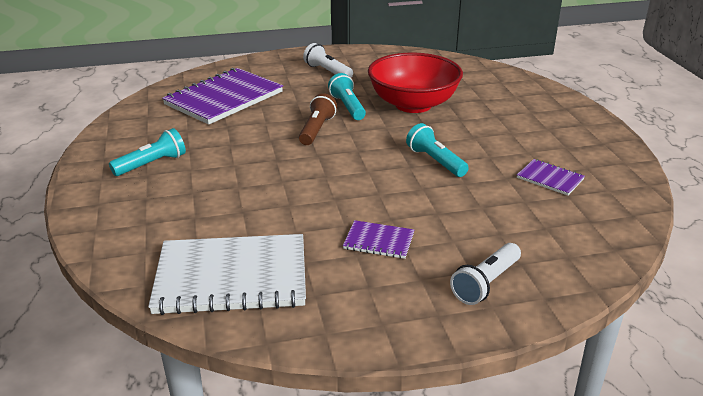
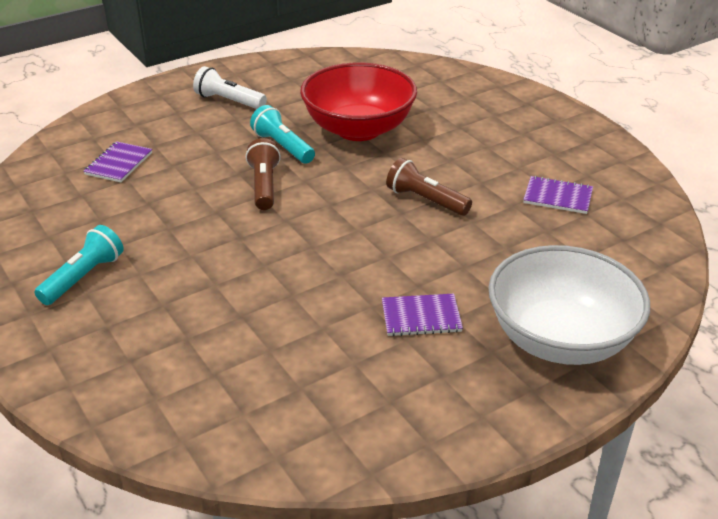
camera: 20 degrees left, 5 degrees up
(224, 98) = (119, 163): purple notebook -> purple notebook, size x0.46
(231, 277) = (281, 404): white notebook -> none
(435, 161) = (426, 200): turquoise flashlight -> brown flashlight
(485, 283) = (560, 339): white flashlight -> white bowl

